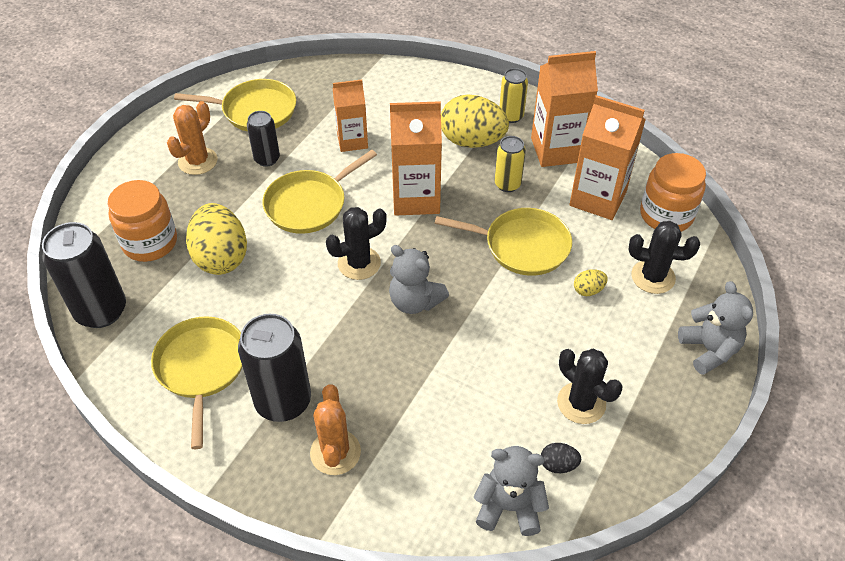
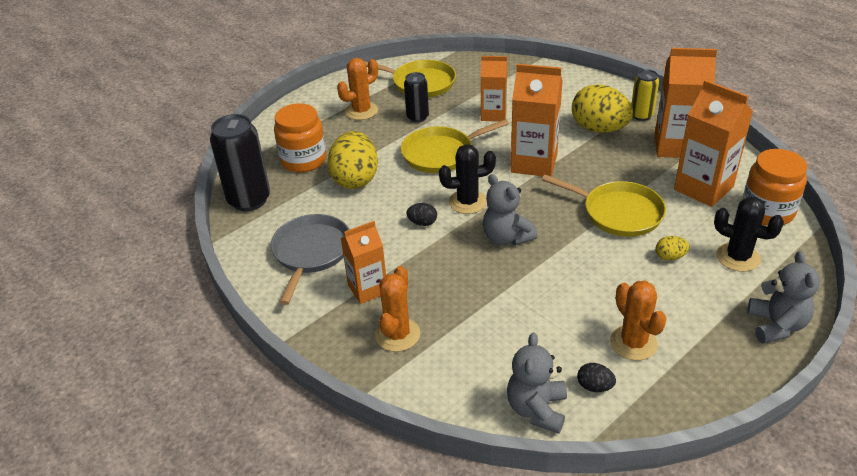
camera: 20 degrees right, 10 degrees down
(201, 368) = (311, 252): yellow pan -> grey pan
(283, 401) = (368, 289): black can -> orange carton
(317, 301) = (422, 223): none -> black egg
(507, 184) = (620, 165): yellow can -> none
(509, 507) = (537, 409): grey teddy bear -> grey teddy bear turned 105 degrees counterclockwise
(581, 403) = (633, 343): black cactus -> orange cactus

